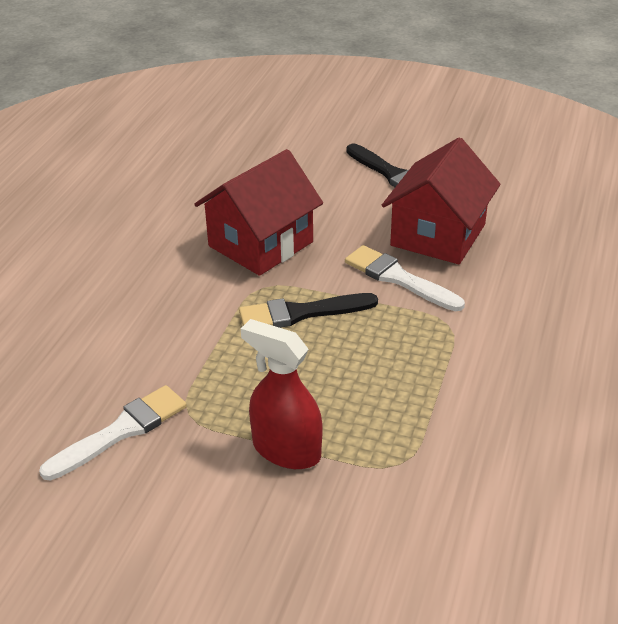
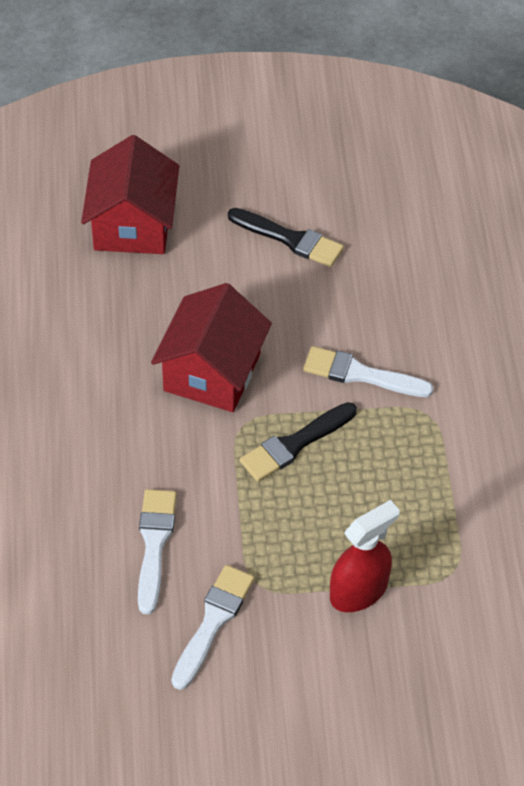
camera: 25 degrees left, 15 degrees up
(115, 352) = (154, 544): none -> white brush
(286, 450) = (358, 591): red spray bottle -> red spray bottle turned 135 degrees clockwise
(438, 235) = (371, 308): red house -> red house (132, 224)

